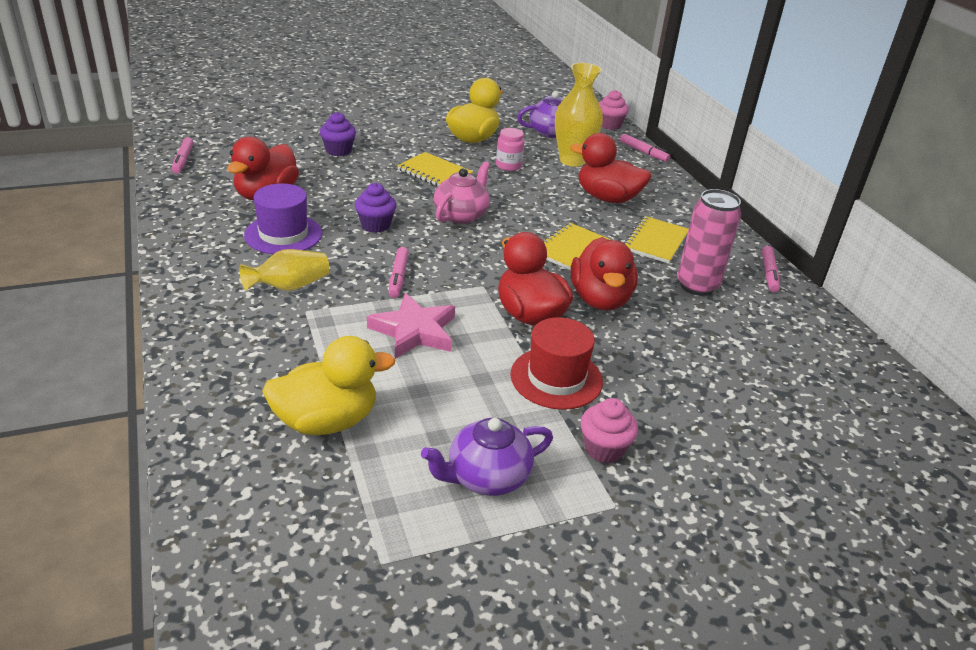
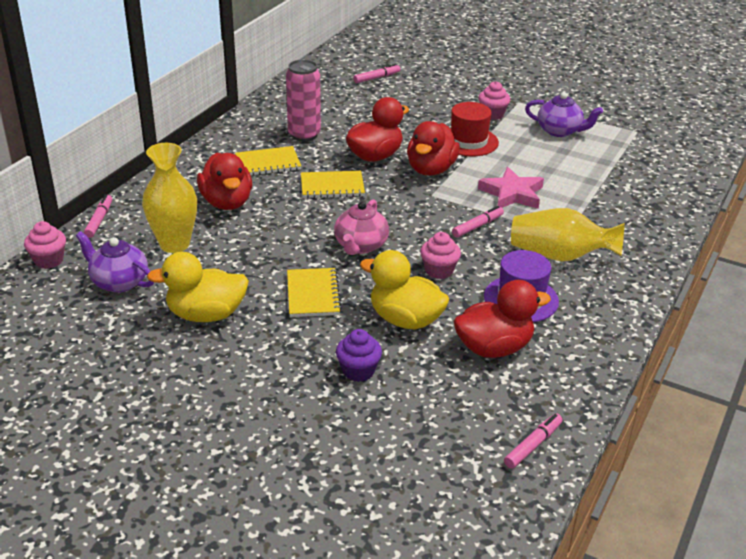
camera: 130 degrees left, 0 degrees up
(289, 286) = (559, 256): yellow vase -> yellow vase, size x1.52
(326, 421) = (612, 180): yellow duck -> yellow duck (405, 320)
(375, 225) = (439, 271): purple cupcake -> pink cupcake
(461, 215) = (360, 246): pink teapot -> pink teapot turned 60 degrees counterclockwise
(508, 166) = (237, 268): pink jar -> none
(769, 274) = (248, 119): pink marker -> pink marker (377, 78)

